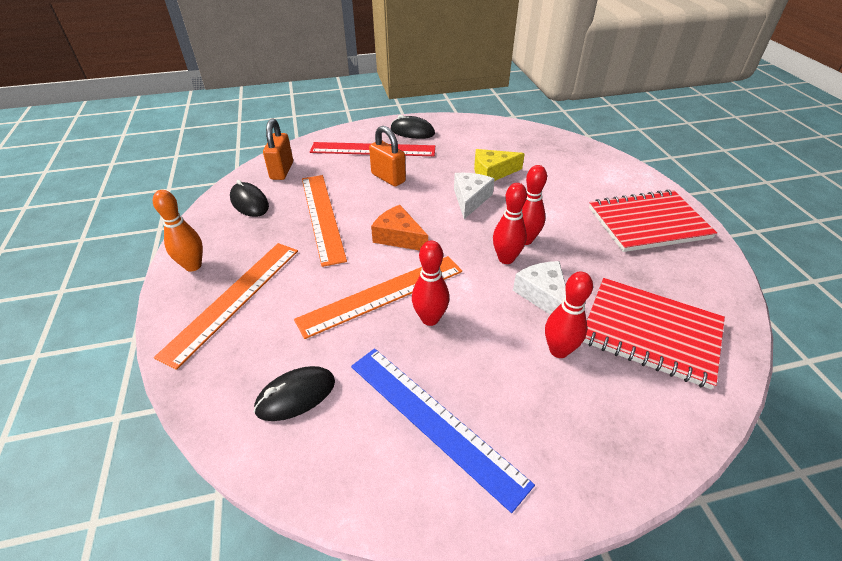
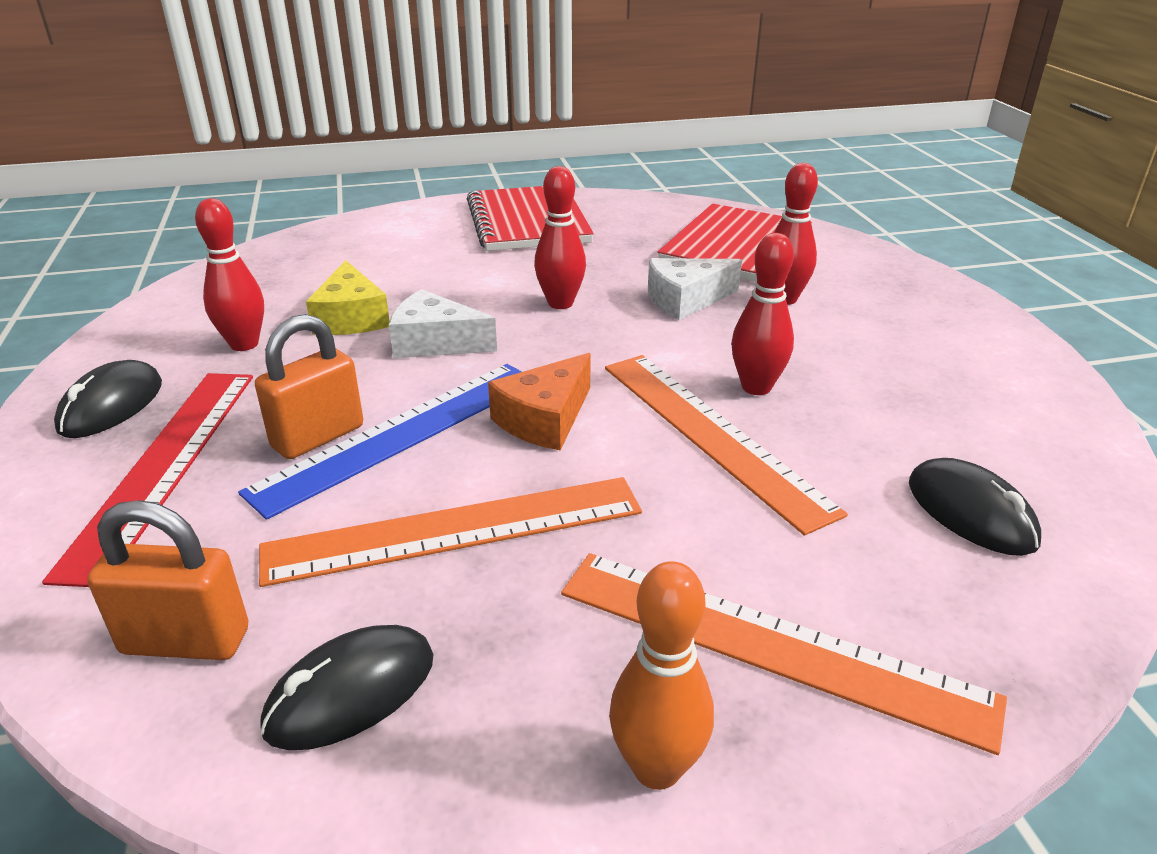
camera: 90 degrees left, 10 degrees down
(434, 420) = (939, 386): blue ruler -> blue ruler (401, 433)
(506, 259) = (607, 320): red bowling pin -> red bowling pin (244, 344)

